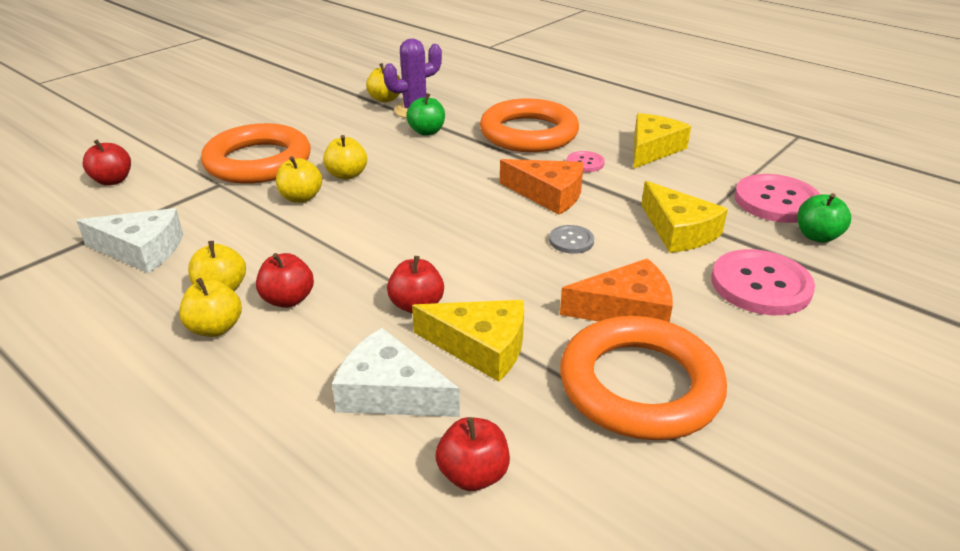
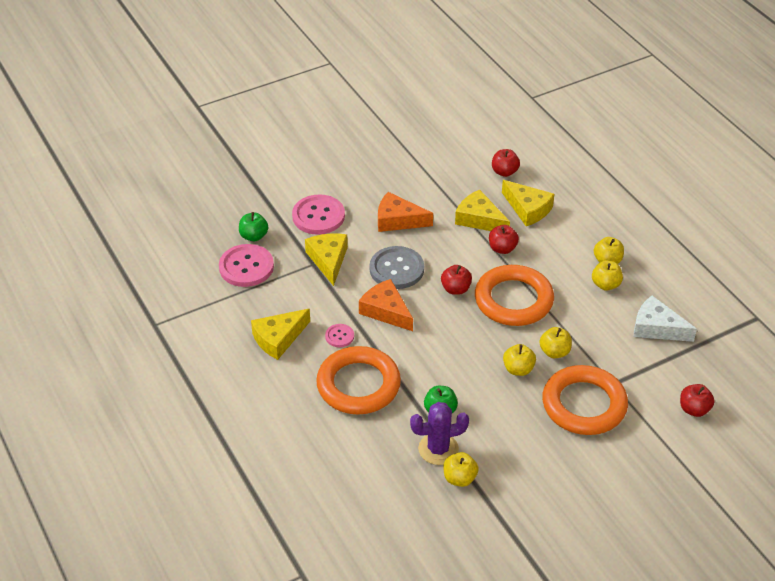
camera: 160 degrees left, 10 degrees up
(288, 299) = (569, 269): red apple -> red apple (455, 289)
(390, 392) = (528, 209): white cheese -> yellow cheese
(571, 241) = (396, 269): grey button -> grey button, size x1.98
(640, 385) = (419, 186): orange ring -> orange ring (513, 300)

